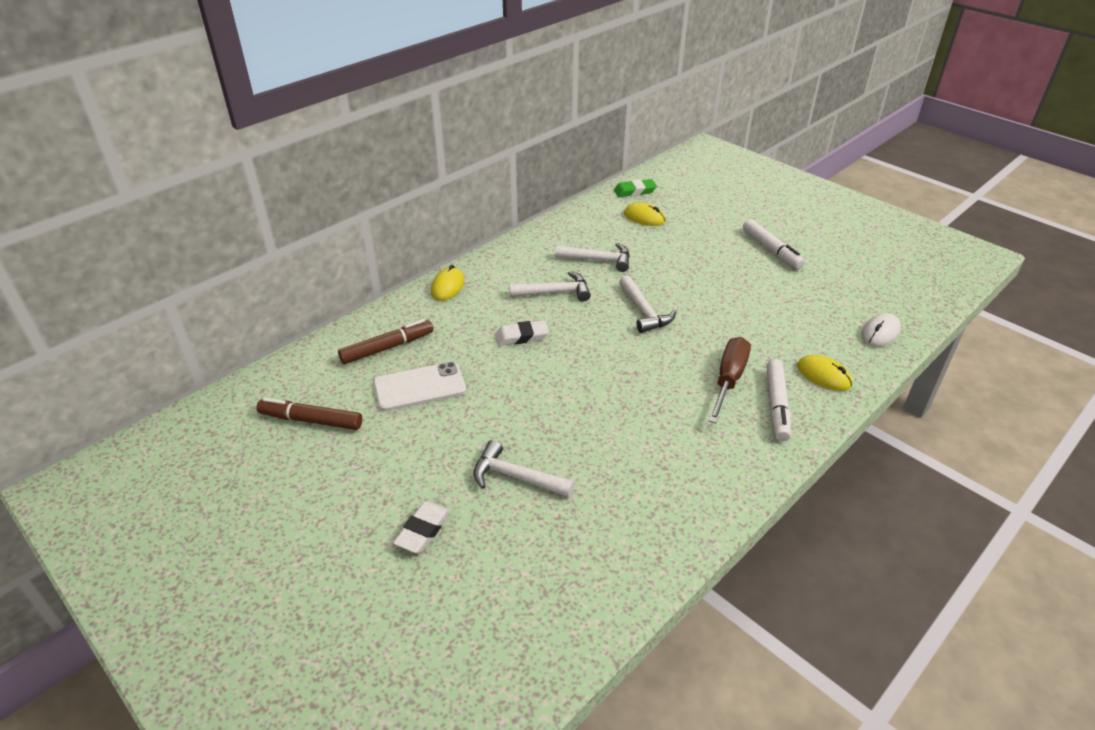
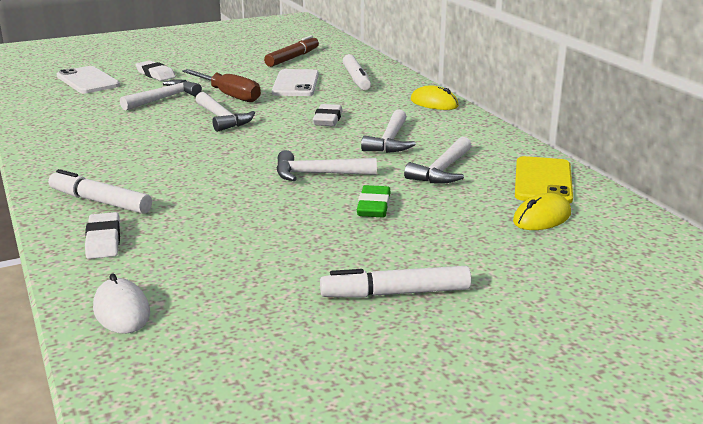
camera: 110 degrees right, 15 degrees down
(387, 348) = (356, 79): brown marker -> white marker
(478, 595) = (88, 81): none -> white phone
(556, 404) = (222, 119): none -> white hammer
(589, 221) = (543, 181): none -> yellow phone
(635, 191) = (633, 228): green eraser -> green eraser (374, 206)
(728, 379) = (164, 189): brown screwdriver -> brown screwdriver (229, 95)
(823, 375) = (103, 240): yellow mouse -> white eraser

